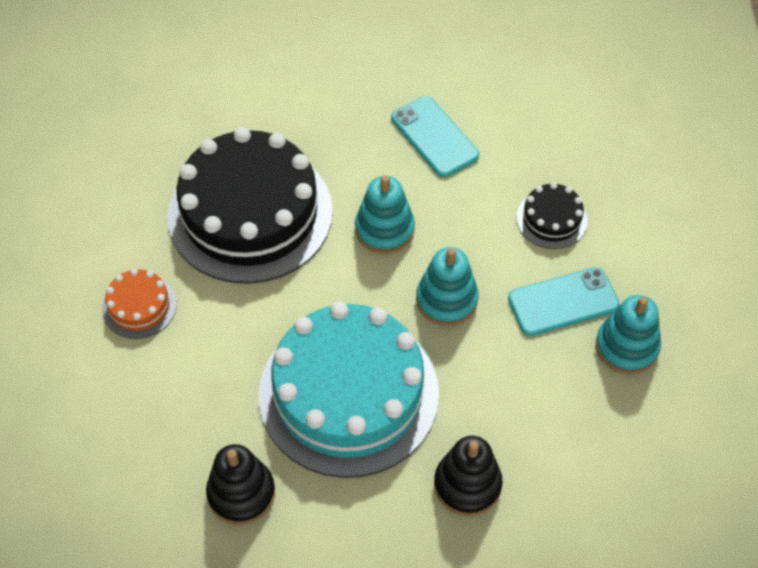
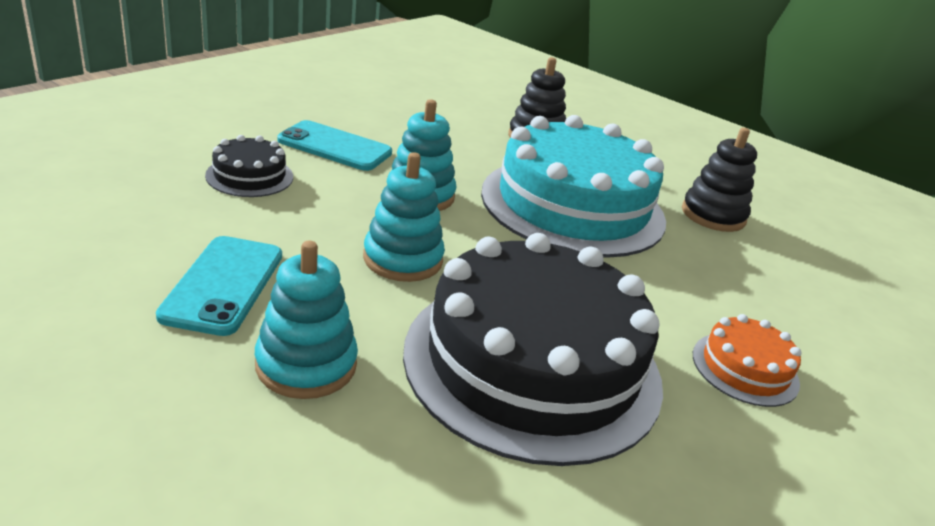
camera: 145 degrees left, 25 degrees down
(626, 347) = (335, 115): turquoise stacking toy -> turquoise stacking toy (306, 364)

